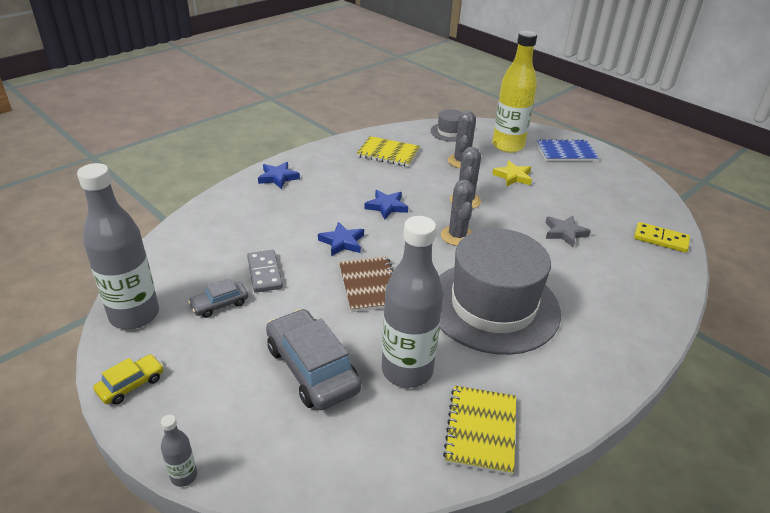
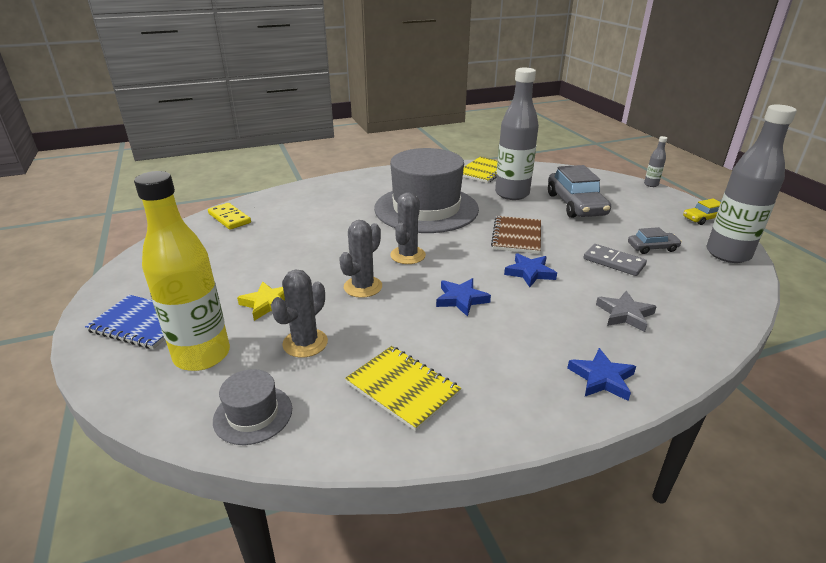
camera: 155 degrees left, 5 degrees down
(264, 273) = (614, 262): grey domino -> grey domino turned 60 degrees counterclockwise
(564, 233) = (303, 238): grey star -> grey star (625, 314)

